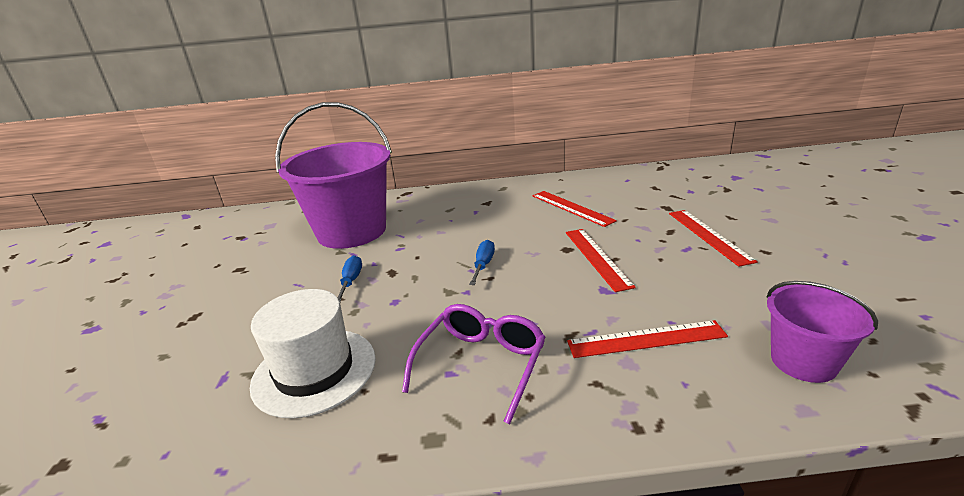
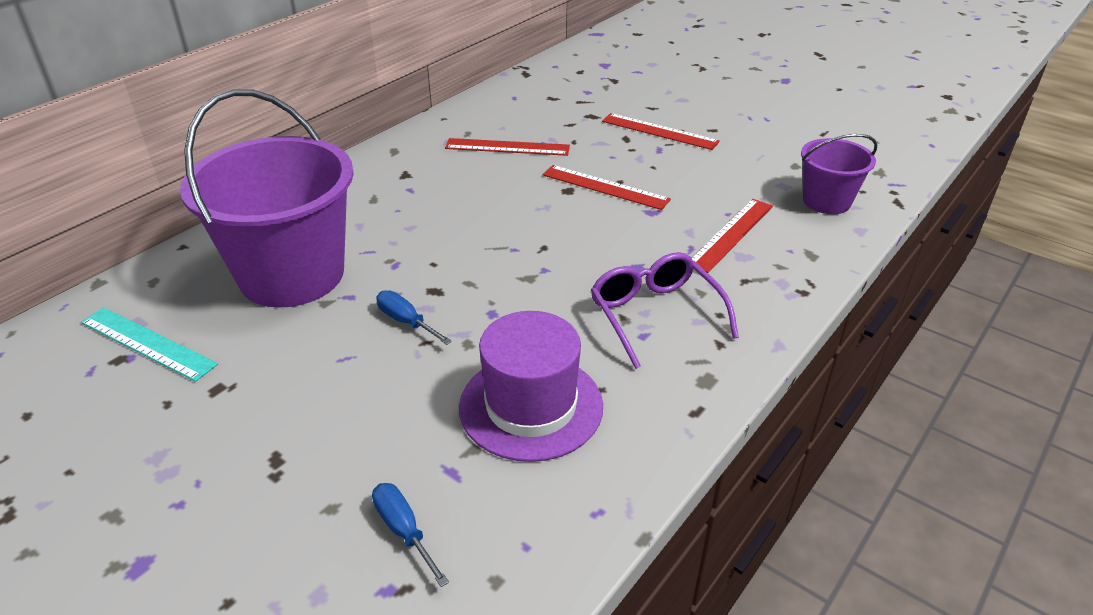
camera: 50 degrees left, 10 degrees up
(258, 235) = (147, 343): none -> turquoise ruler
(314, 371) = (531, 406): white hat -> purple hat
(483, 265) = (517, 239): blue screwdriver -> blue screwdriver (404, 531)

